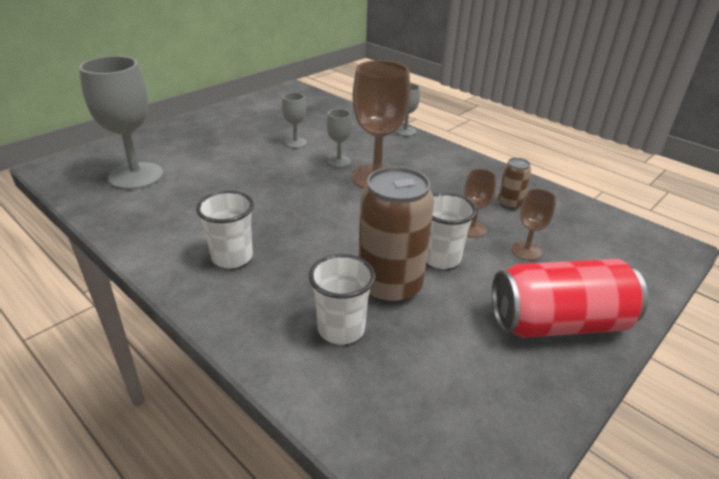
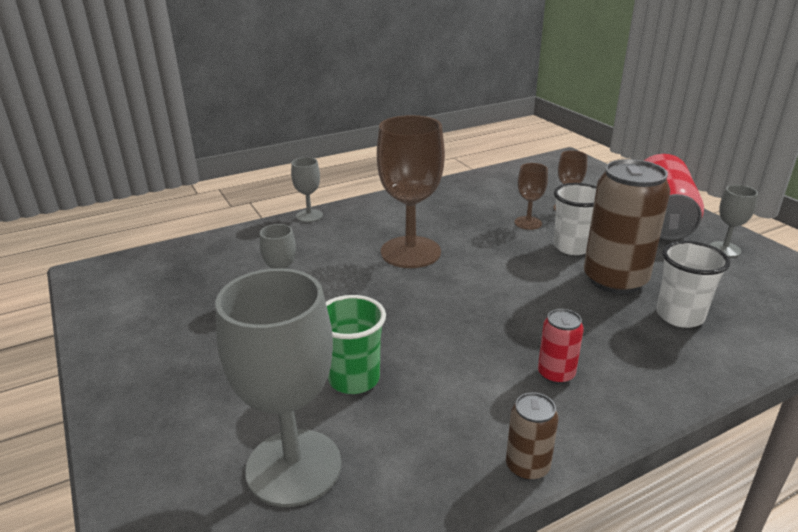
camera: 70 degrees left, 5 degrees down
(211, 180) = (354, 379): none -> green cup
(232, 257) = (556, 374): white cup -> red can
(339, 161) = (357, 269): grey goblet -> grey goblet (724, 249)
(509, 203) = (490, 197): brown can -> brown can (527, 466)

